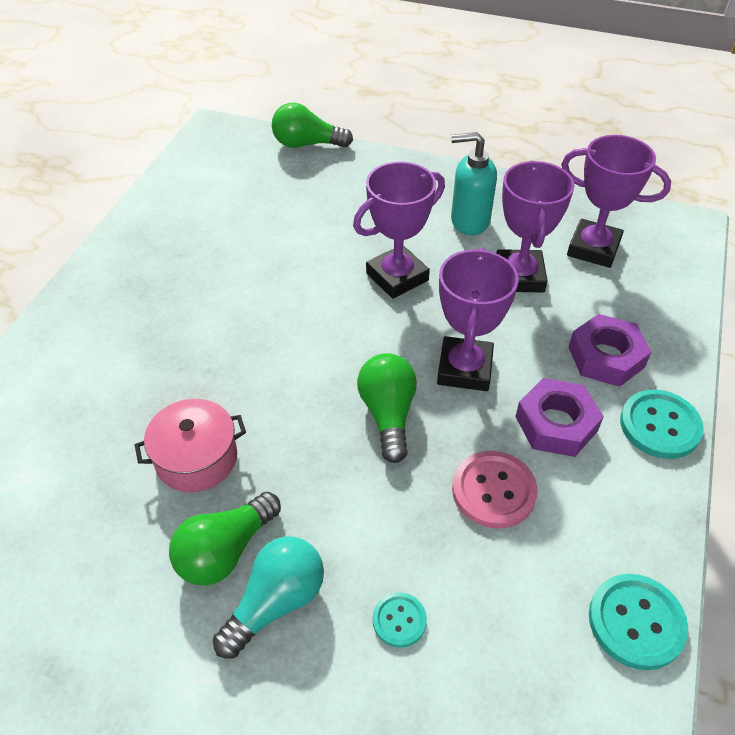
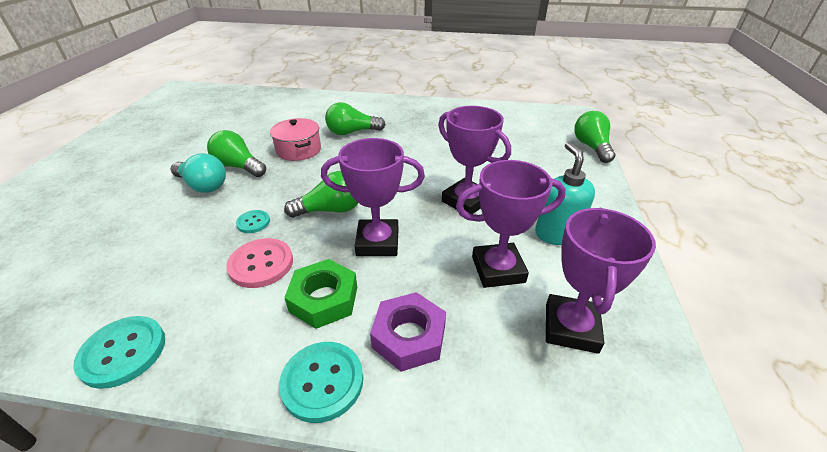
camera: 80 degrees right, 10 degrees down
(161, 379) = (352, 132): none -> green light bulb
(399, 620) = (175, 229): turquoise button -> turquoise button (253, 222)
(556, 424) = (324, 299): purple nut -> green nut

